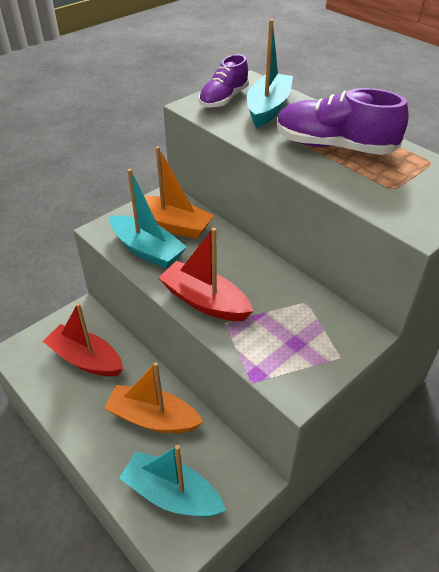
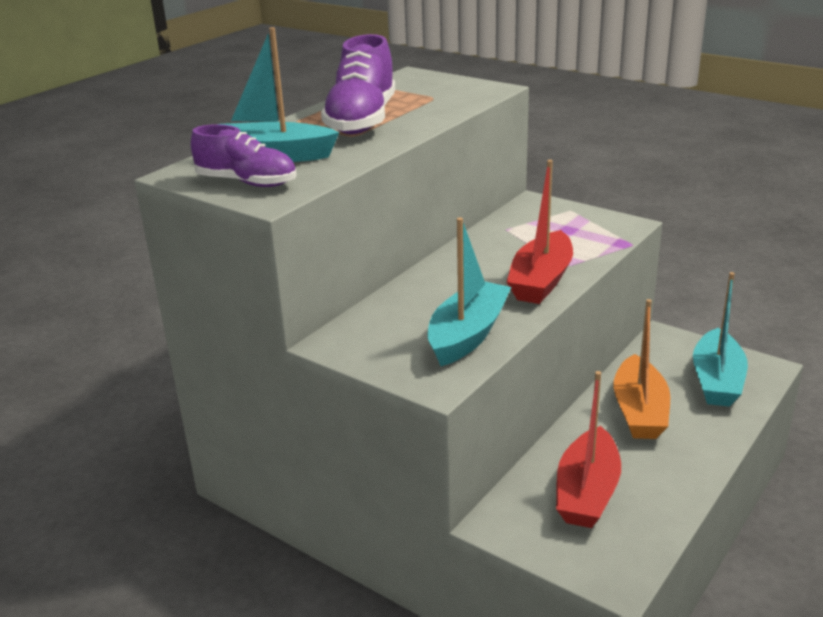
camera: 100 degrees left, 15 degrees down
(173, 225) = (403, 325): orange boat -> none

